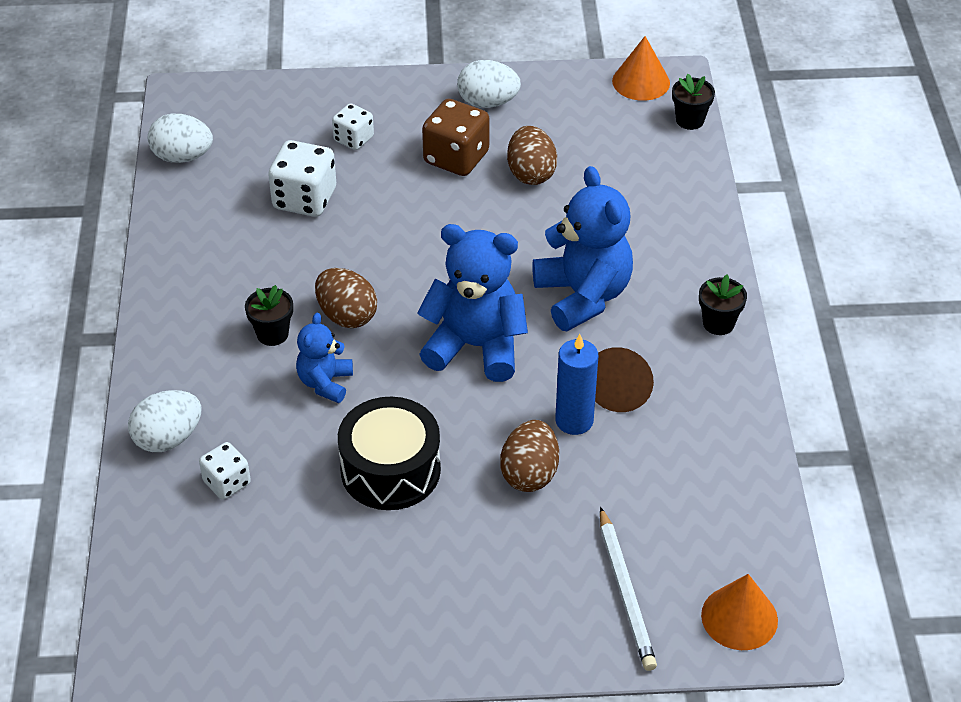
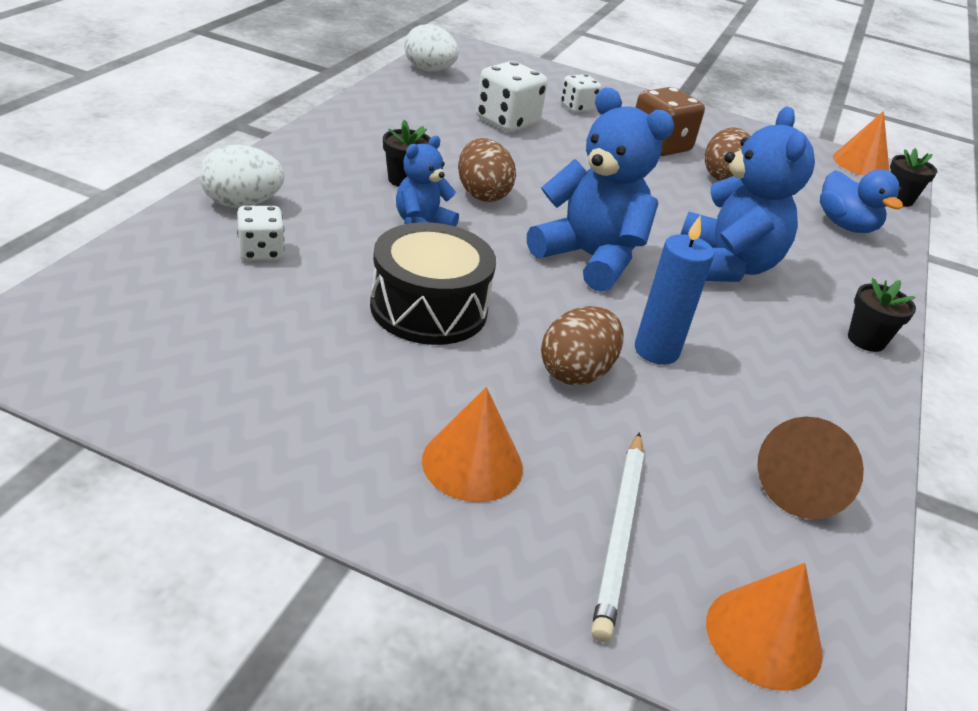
camera: 20 degrees right, 10 degrees down
(488, 102) = (710, 128): white egg -> none
(507, 590) = (472, 463): none -> orange cone
(620, 390) = (724, 347): brown cone -> brown cone (801, 489)
(658, 186) = (845, 225): none -> blue duck

